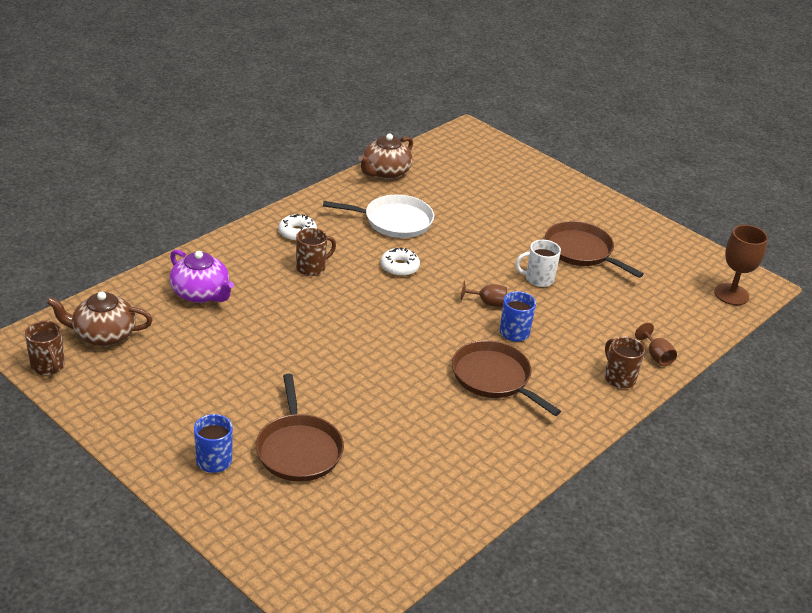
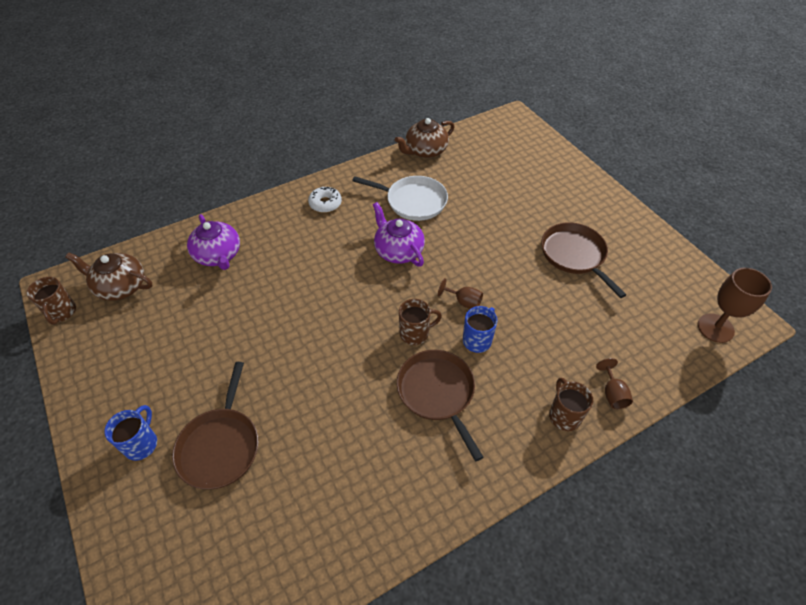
camera: 20 degrees right, 15 degrees up
(312, 268) = (322, 241): brown mug -> brown mug (415, 333)
(399, 267) = (398, 251): white donut -> purple teapot
(538, 279) = (522, 281): white mug -> none

